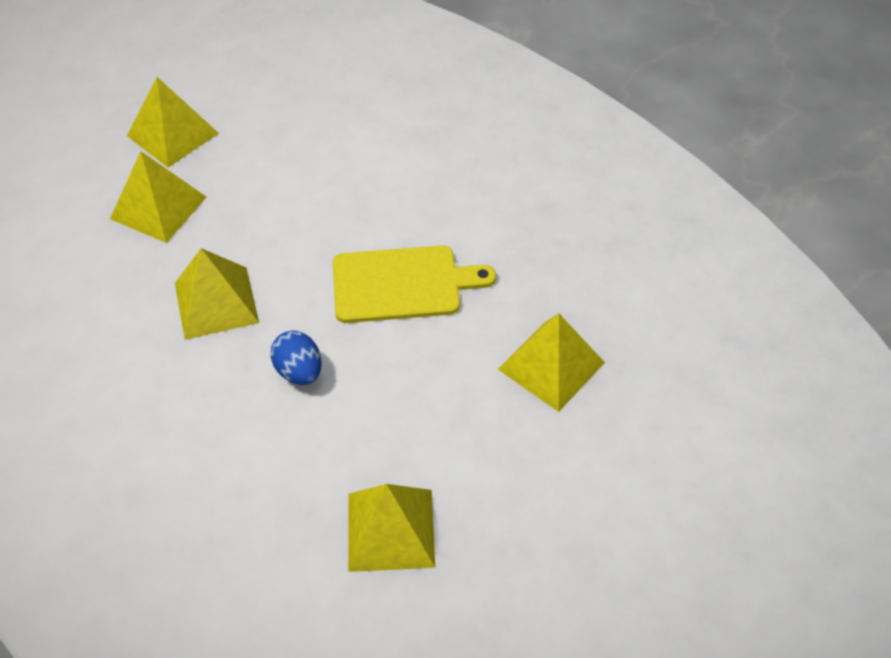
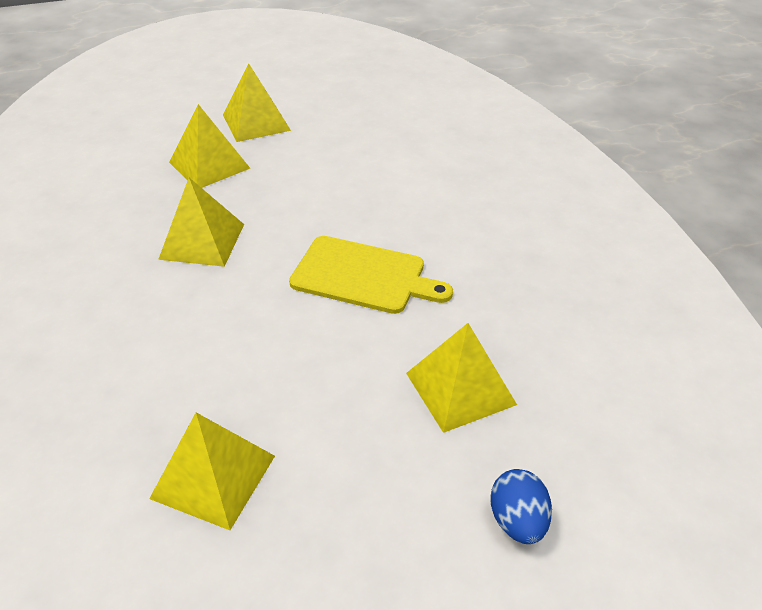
camera: 25 degrees right, 10 degrees down
(299, 371) = (229, 313): blue egg -> blue egg (517, 521)

